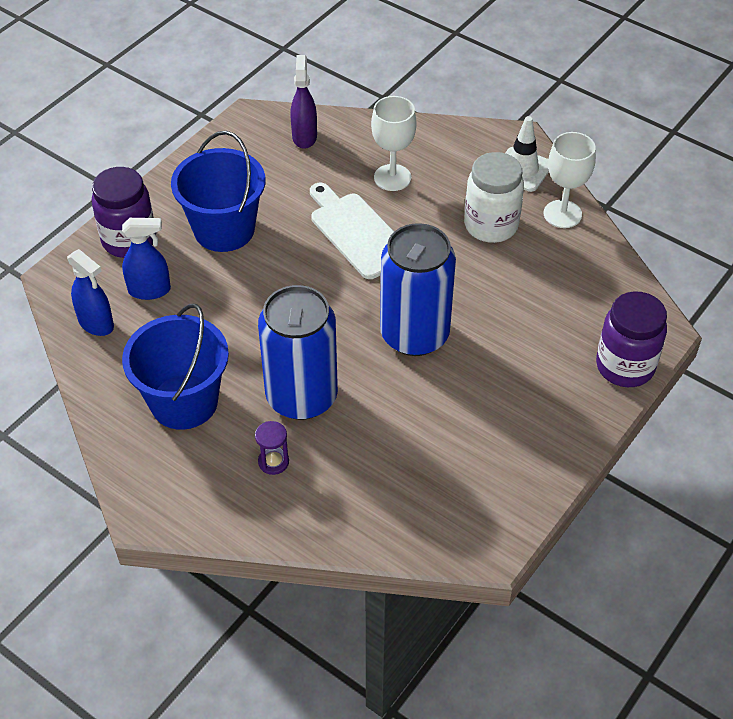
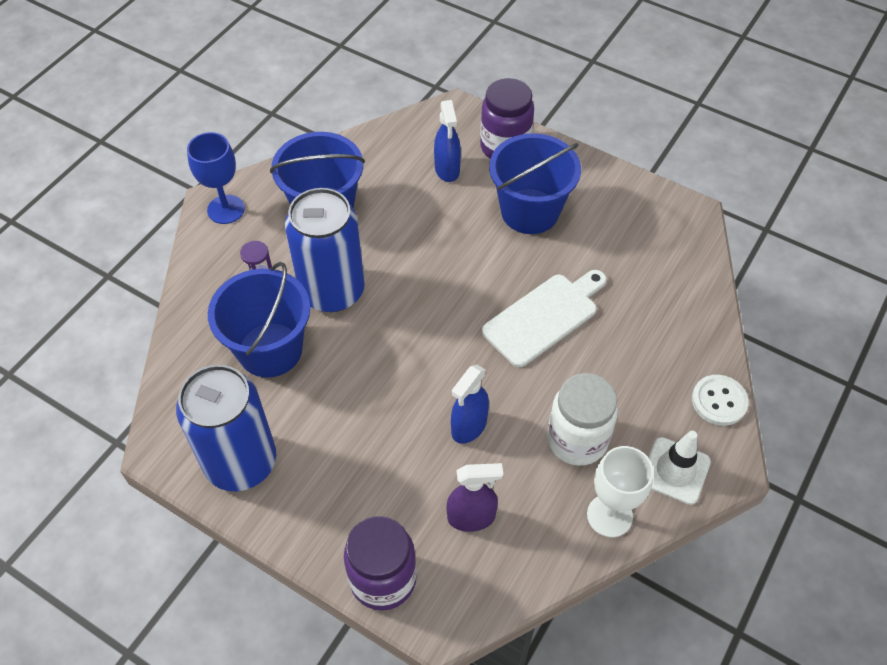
camera: 85 degrees right, 5 degrees up
(96, 324) = (405, 141): blue spray bottle -> blue spray bottle (468, 426)
(162, 499) = (226, 209): none -> blue goblet
(304, 136) = (675, 260): purple spray bottle -> purple spray bottle (471, 517)
(373, 452) = (270, 350): none -> blue bucket
(392, 177) = (631, 342): white goblet -> none
(414, 334) = (412, 375): blue can -> blue can (241, 462)
(457, 134) = (719, 401): none -> white button

